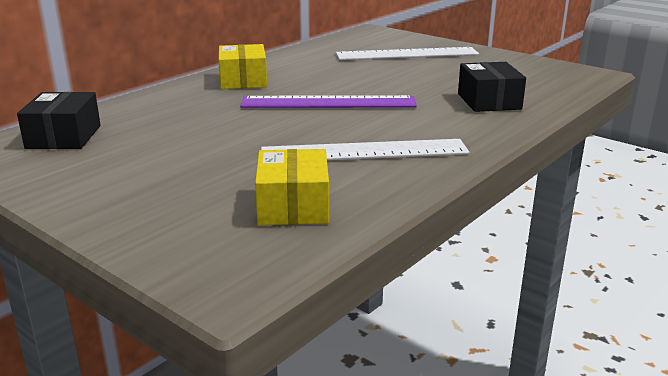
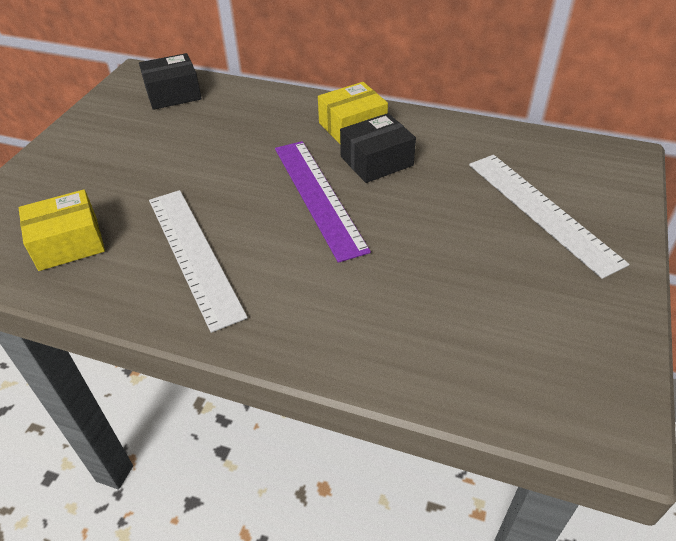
camera: 70 degrees right, 20 degrees up
(489, 101) = (395, 322): black box -> black box (376, 161)

